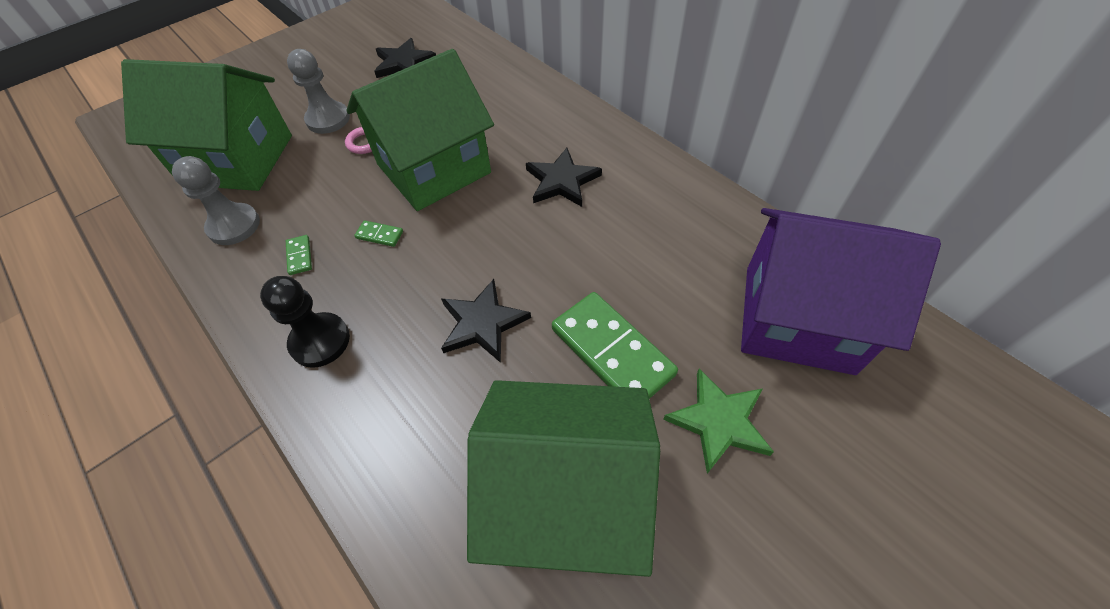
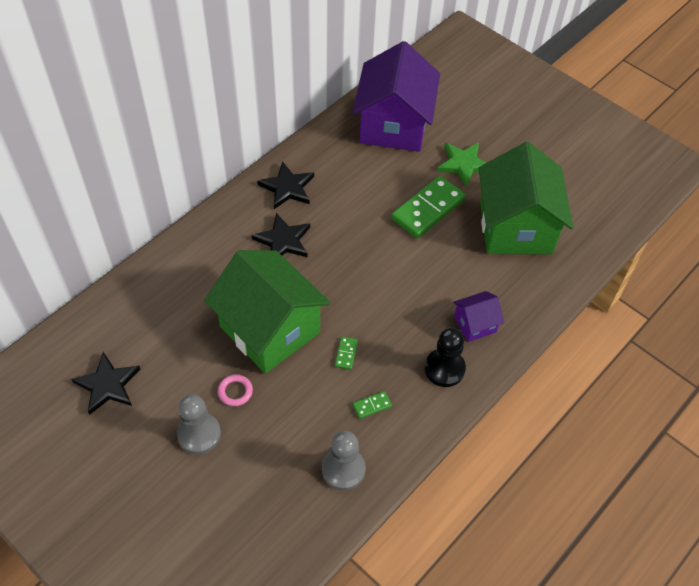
camera: 100 degrees left, 0 degrees up
(238, 159) = (258, 500): green house -> none
(379, 392) = (475, 324): none -> purple house
(482, 323) = (417, 276): black star -> black star (287, 188)

